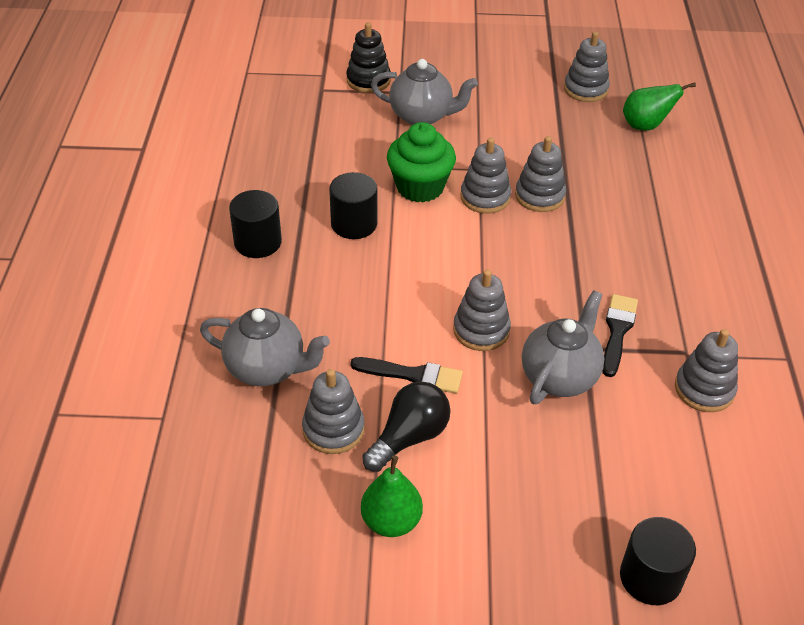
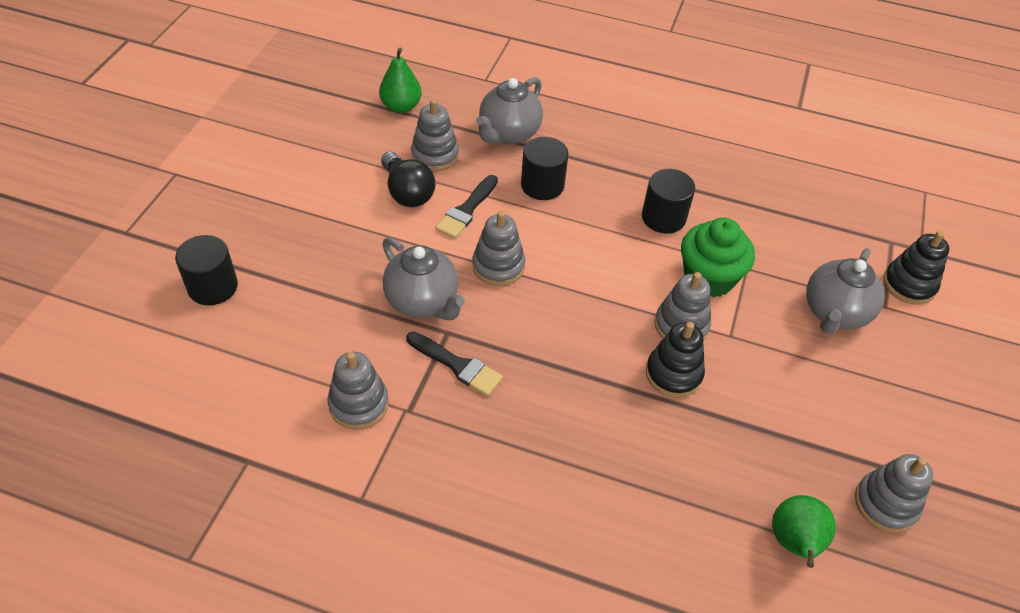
camera: 105 degrees right, 5 degrees up
(258, 242) = (654, 153): black cylinder -> black cylinder (542, 185)
(391, 521) = (341, 165): green pear -> green pear (401, 106)
(539, 196) = (673, 374): grey stacking toy -> black stacking toy

